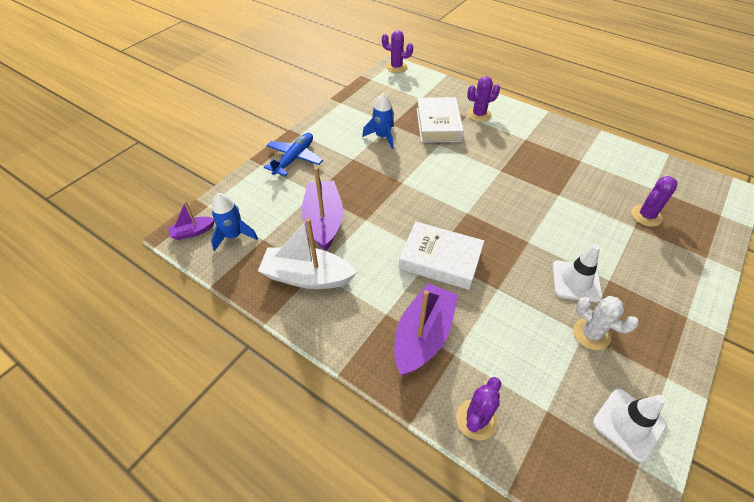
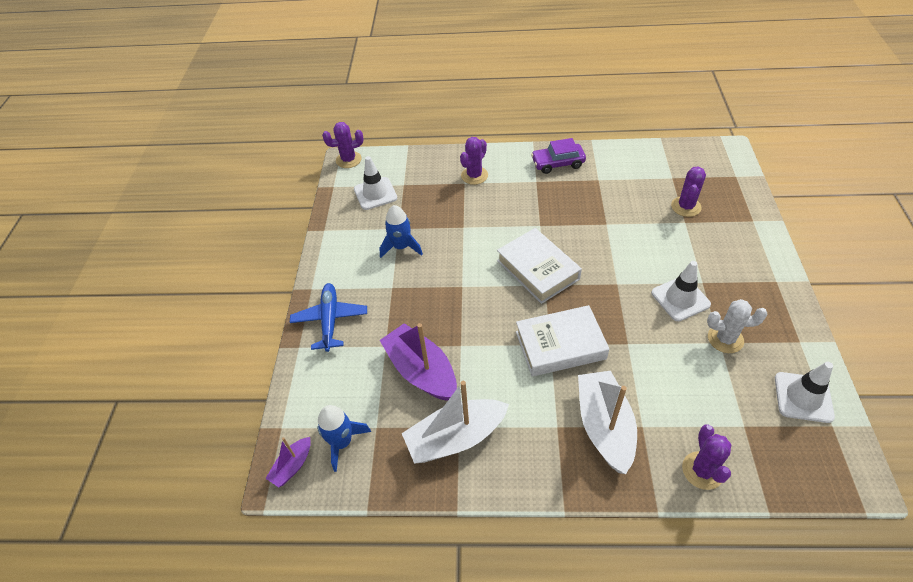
camera: 30 degrees left, 0 degrees up
(395, 95) = (375, 193): none -> white traffic cone
(423, 336) = (604, 426): purple boat -> white boat
(438, 125) = (445, 206): white book -> white book (537, 270)
(555, 134) = (557, 163): none -> purple car

